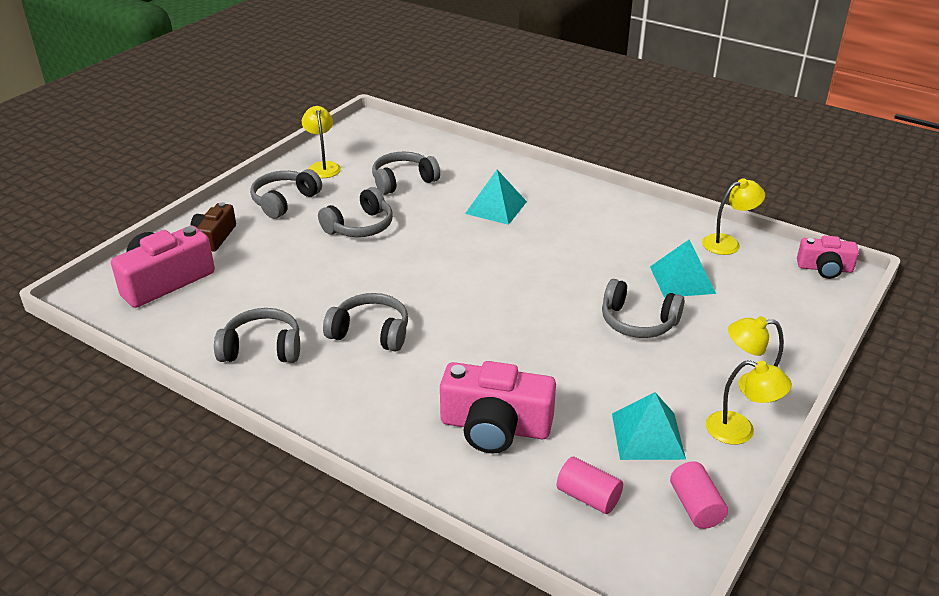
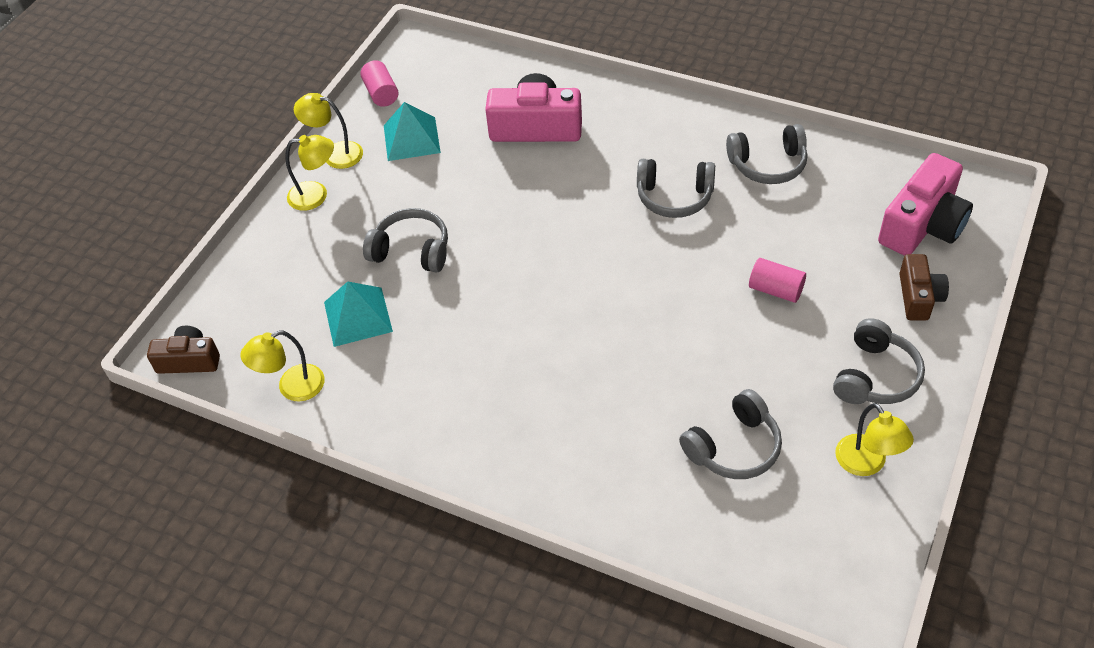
camera: 175 degrees right, 15 degrees up
(360, 226) = (752, 343): grey headphones -> none
(496, 207) = (589, 410): turquoise pyramid -> none
(588, 497) = (459, 88): pink cylinder -> pink cylinder (775, 290)
(824, 268) = (189, 360): pink camera -> brown camera

